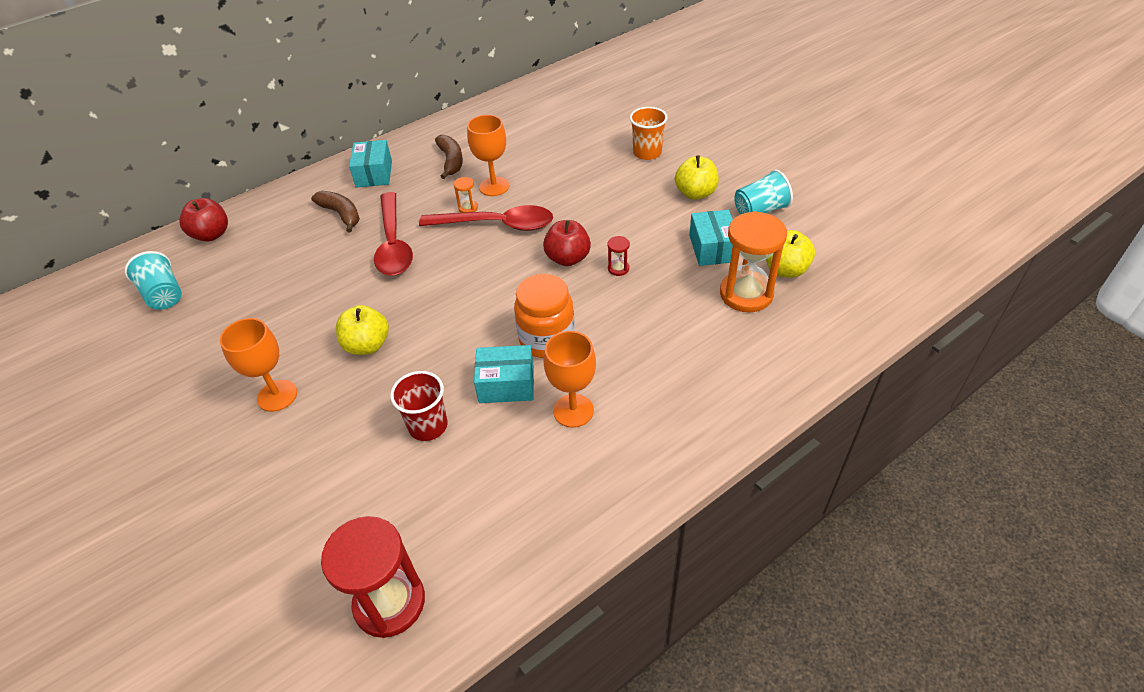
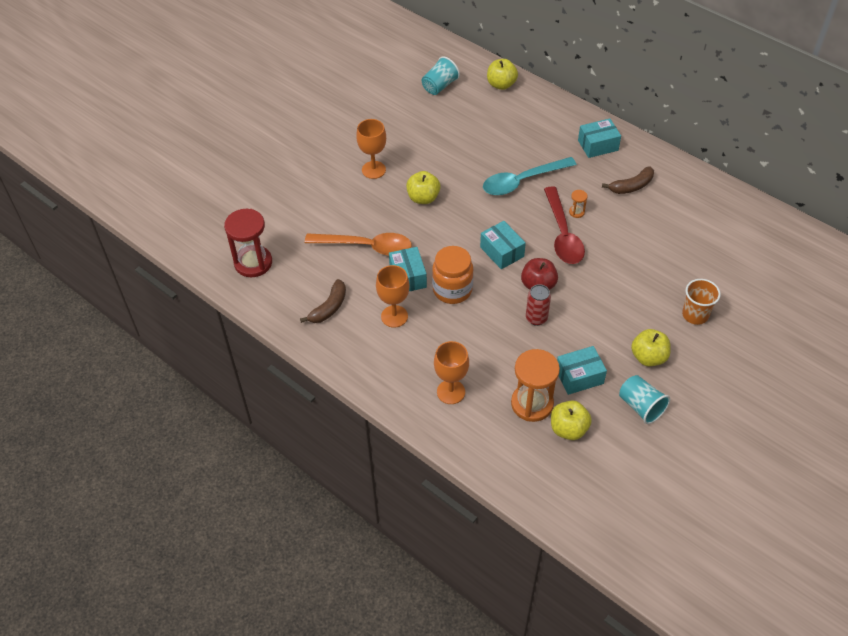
camera: 75 degrees right, 5 degrees up
(212, 234) = (501, 84): red apple -> yellow apple
(341, 214) = (544, 143): brown banana -> brown banana (329, 307)
(393, 244) = (521, 181): red spoon -> turquoise spoon
(428, 426) = (367, 246): red cup -> orange spoon
(494, 186) = (608, 221): orange goblet -> orange goblet (451, 392)
(501, 281) = (502, 252): none -> turquoise box
(618, 268) = (536, 318): red hourglass -> red can

